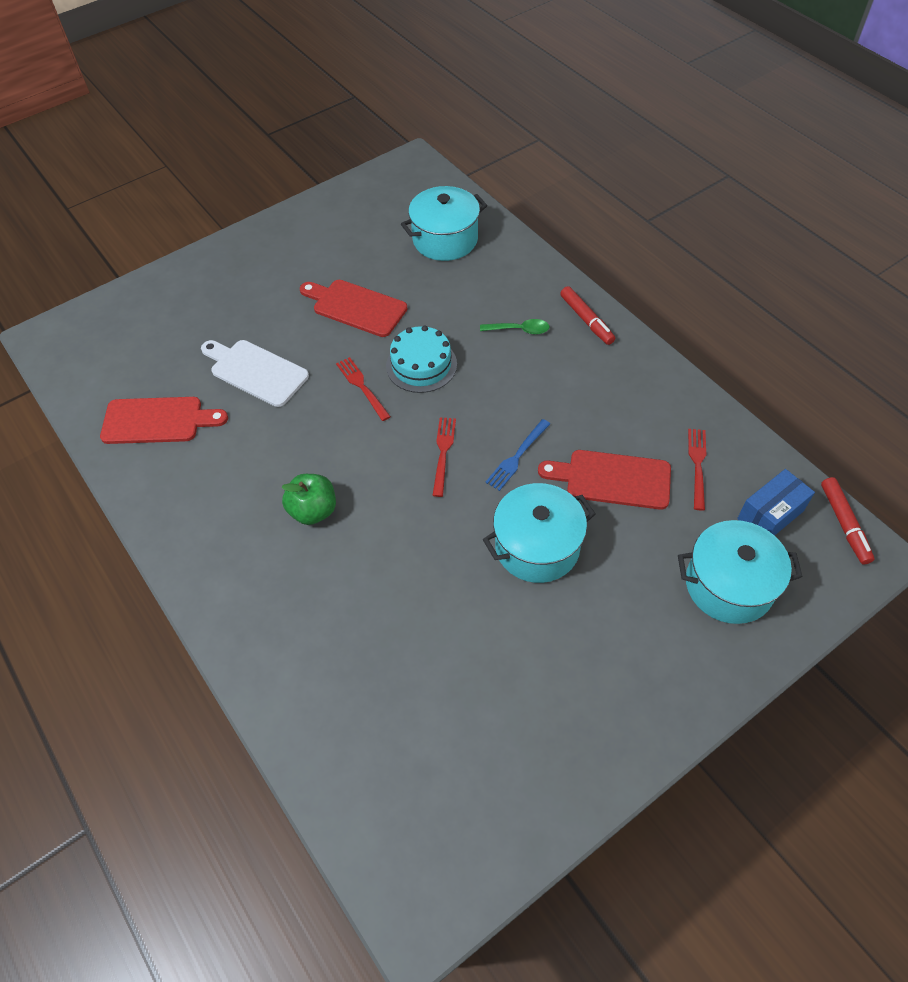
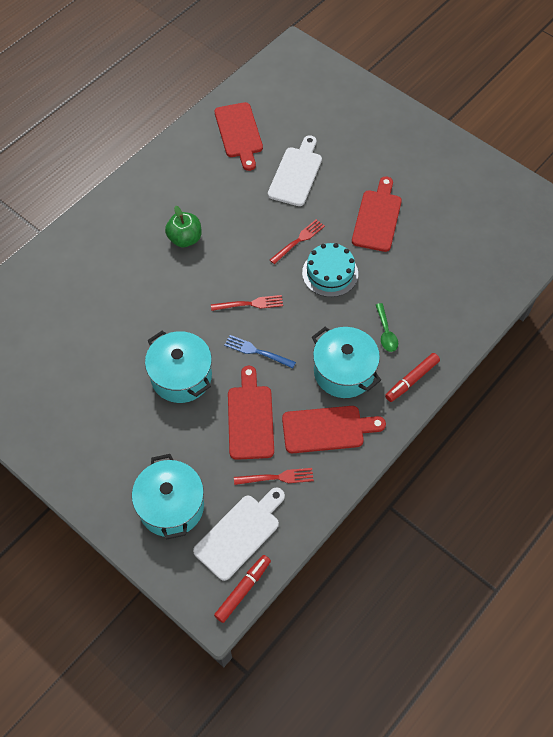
camera: 75 degrees right, 5 degrees up
(445, 239) = (474, 261): turquoise pot -> turquoise pot (344, 372)
(638, 406) = (327, 429): none -> red cutting board
(770, 515) = (240, 533): blue box -> white cutting board
(844, 523) = (242, 590): red marker -> red marker turned 150 degrees clockwise

